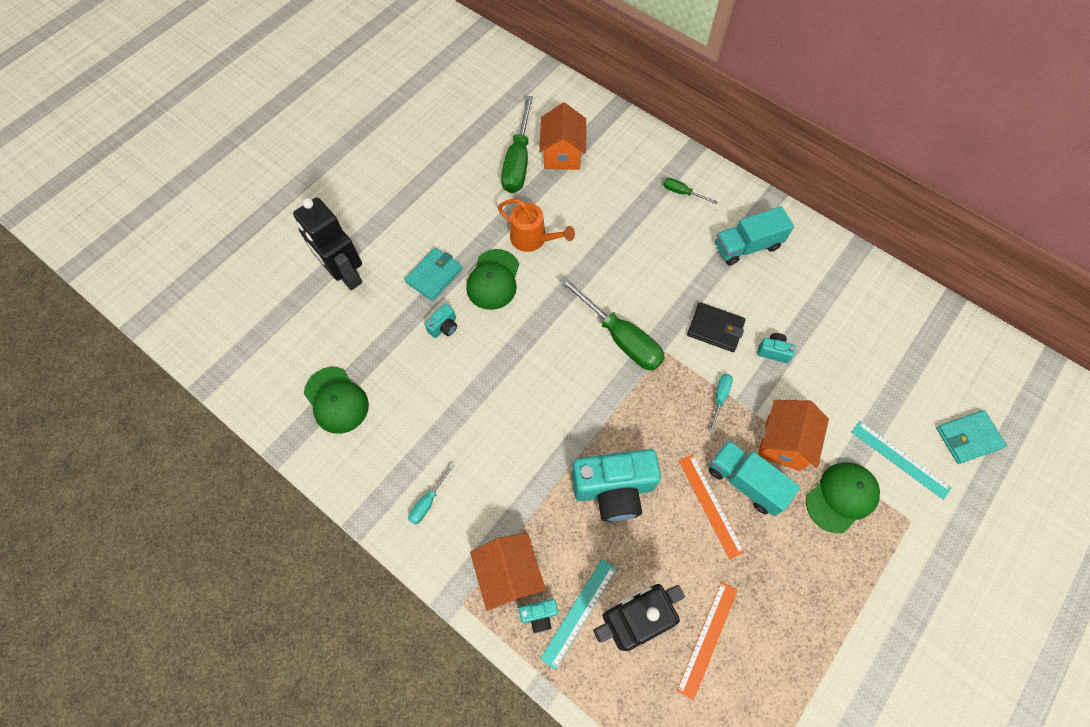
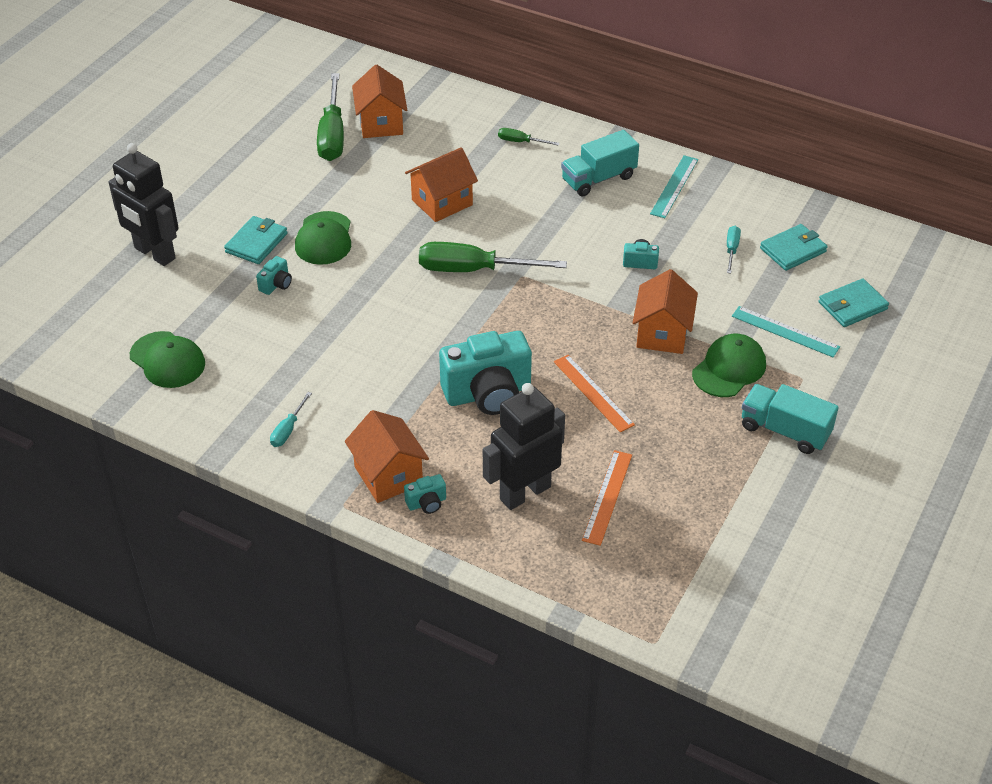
camera: 10 degrees left, 20 degrees down
(533, 239) = (362, 199): orange watering can -> none
(579, 612) = (469, 495): turquoise ruler -> turquoise ruler (674, 186)
(603, 253) = (442, 202): none -> orange house
(620, 337) = (473, 270): green screwdriver -> green screwdriver turned 150 degrees clockwise
(715, 328) = (575, 251): black wallet -> none
(719, 398) = (589, 306): turquoise screwdriver -> turquoise screwdriver (731, 250)
(745, 482) = (627, 370): turquoise truck -> turquoise truck (785, 431)
(918, 359) = (793, 250): none -> turquoise wallet

